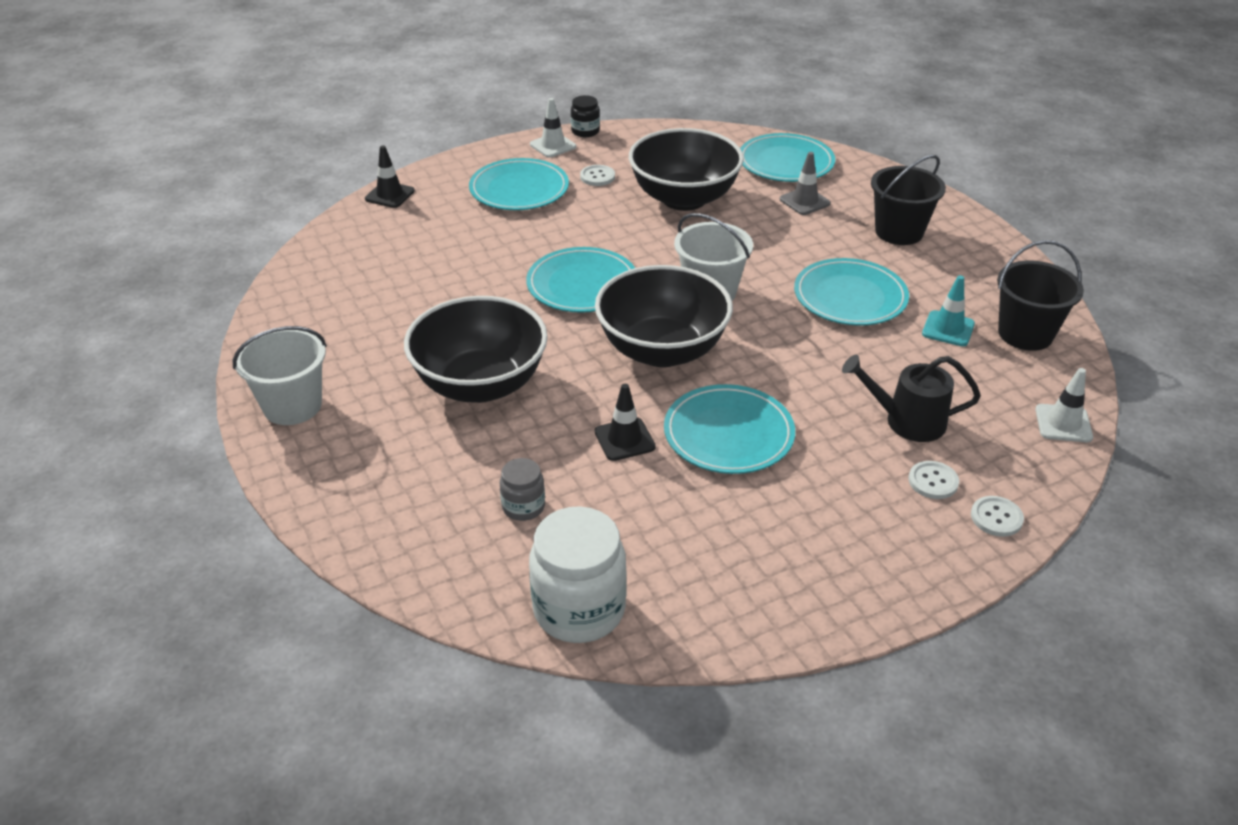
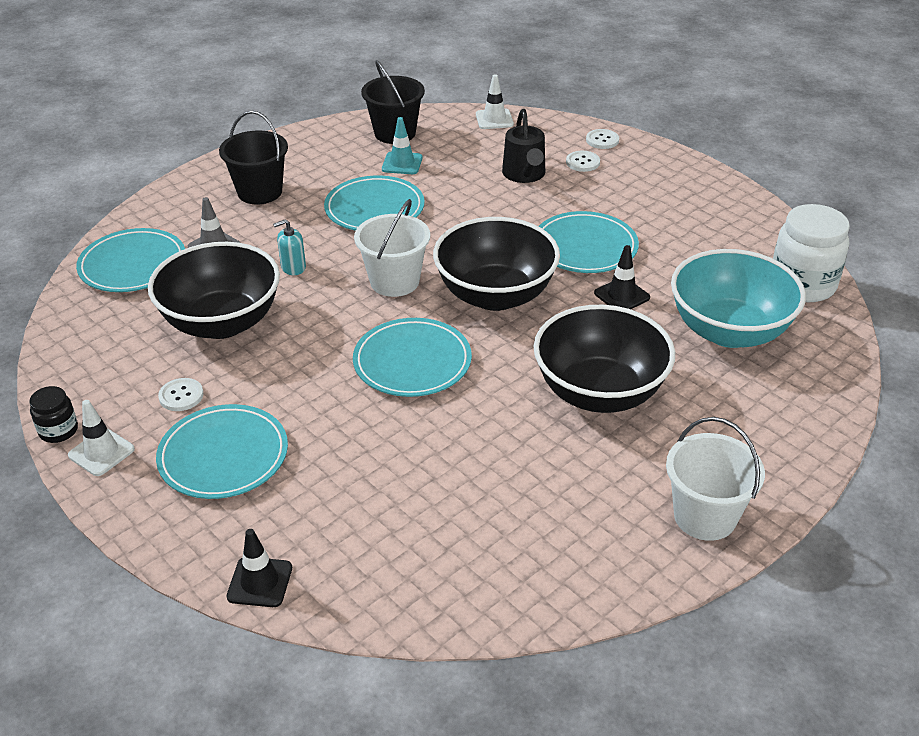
camera: 105 degrees left, 0 degrees up
(523, 507) = (729, 331): grey jar -> turquoise bowl
(755, 239) = (293, 267): none -> turquoise soap dispenser

